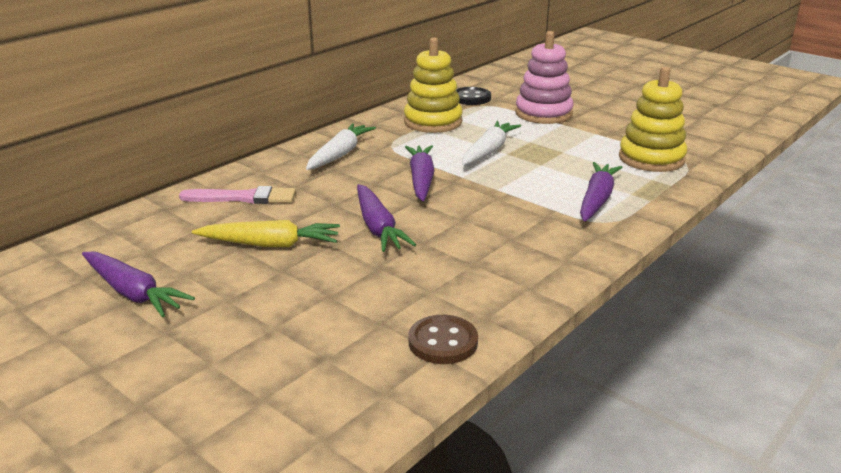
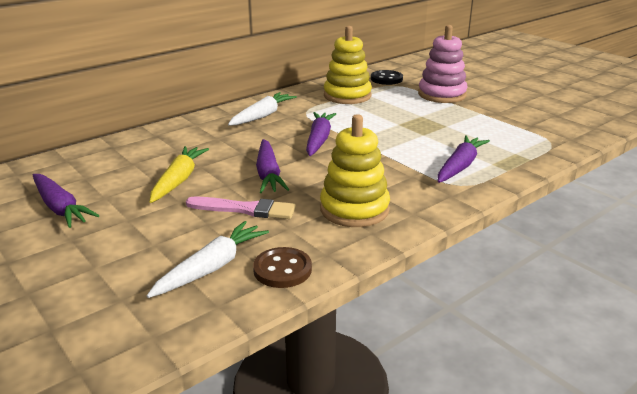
camera: 10 degrees right, 0 degrees up
(243, 198) = (173, 143): pink brush -> pink brush (245, 209)
(270, 244) = (178, 180): yellow carrot -> yellow carrot turned 90 degrees counterclockwise
(488, 151) = (383, 121): white carrot -> white carrot (211, 267)
(651, 159) = (521, 136): yellow stacking toy -> yellow stacking toy (354, 209)

